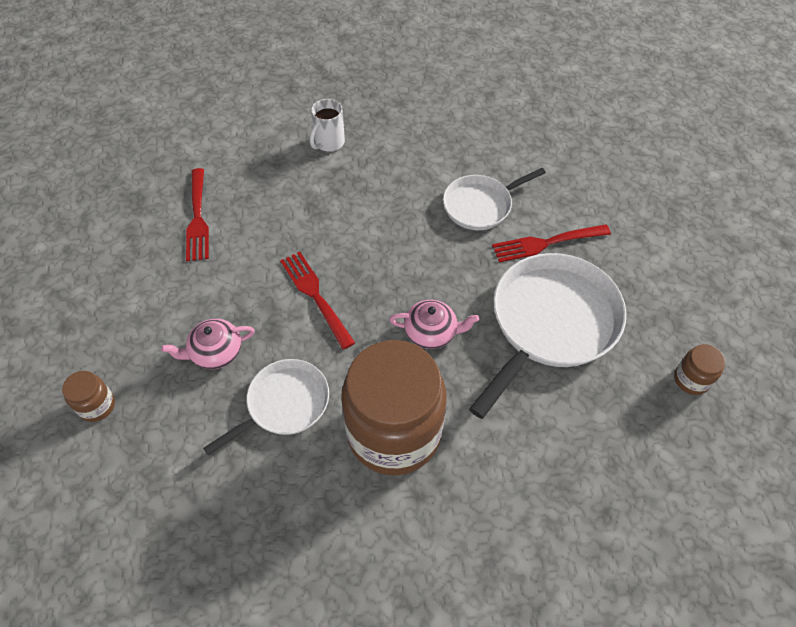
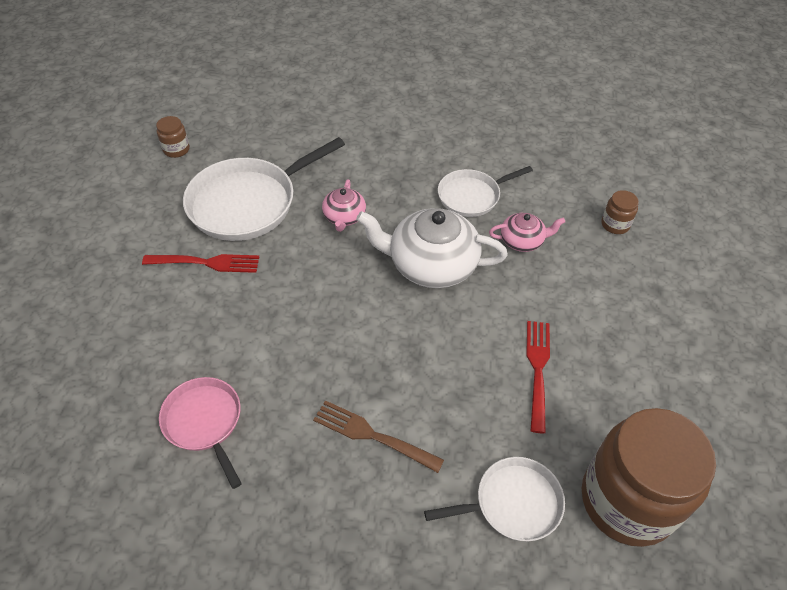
camera: 165 degrees left, 5 degrees down
(316, 296) = (431, 264): red fork -> white teapot
(329, 143) = (373, 435): white mug -> brown fork
(394, 432) = (398, 165): brown jar -> brown jar (627, 500)
(431, 332) = (344, 217): pink teapot -> pink teapot turned 105 degrees counterclockwise
(461, 125) = (204, 422): none -> pink pan
(480, 205) = (243, 313): white pan -> white pan (513, 503)

